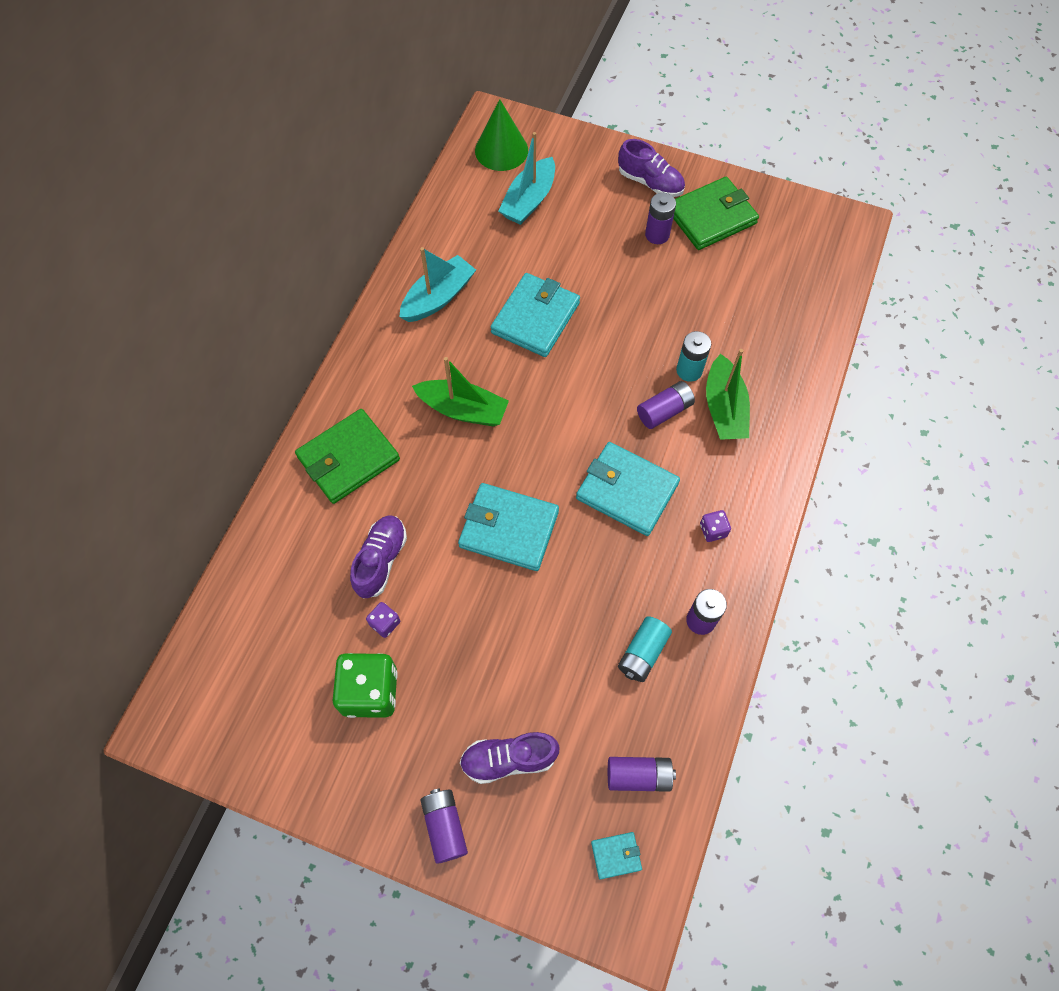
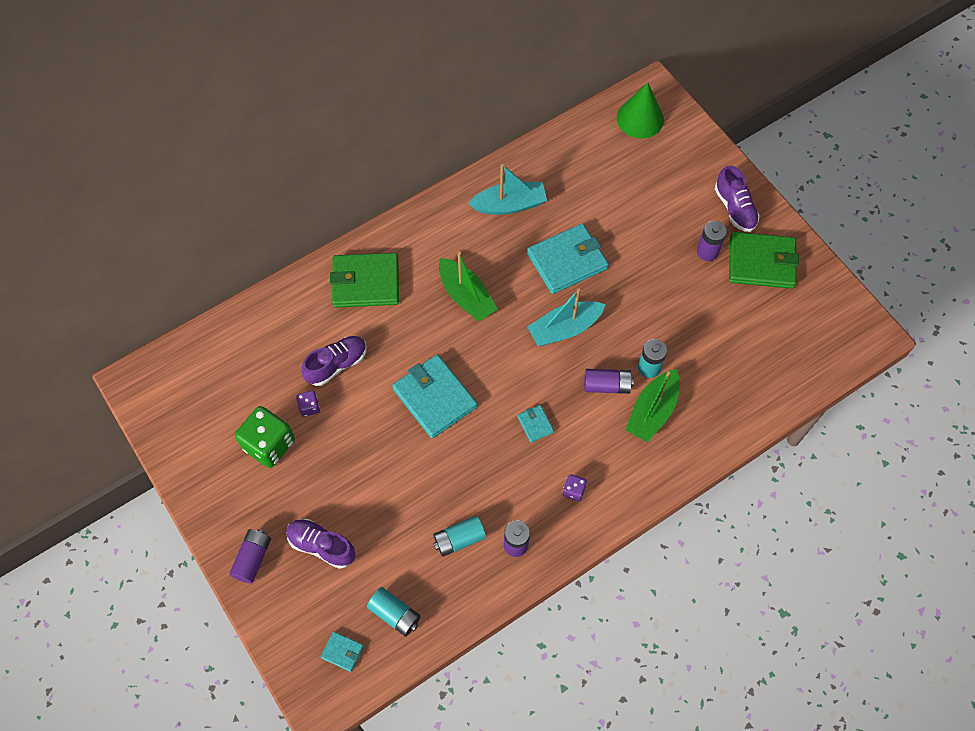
camera: 35 degrees right, 0 degrees up
(529, 200) = (630, 169): turquoise boat -> turquoise boat (564, 328)
(627, 491) = (535, 424): turquoise wallet -> turquoise wallet, size x0.45
(638, 776) = (395, 614): purple battery -> turquoise battery

